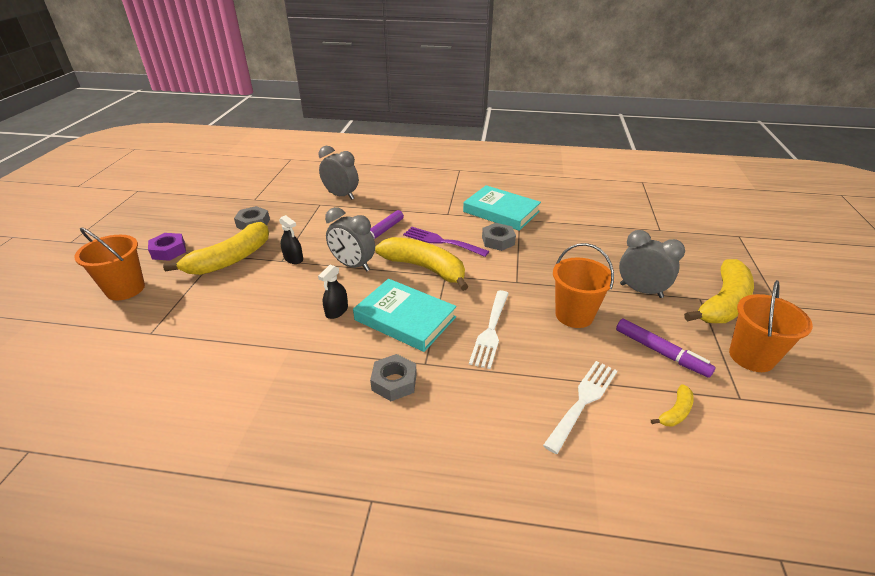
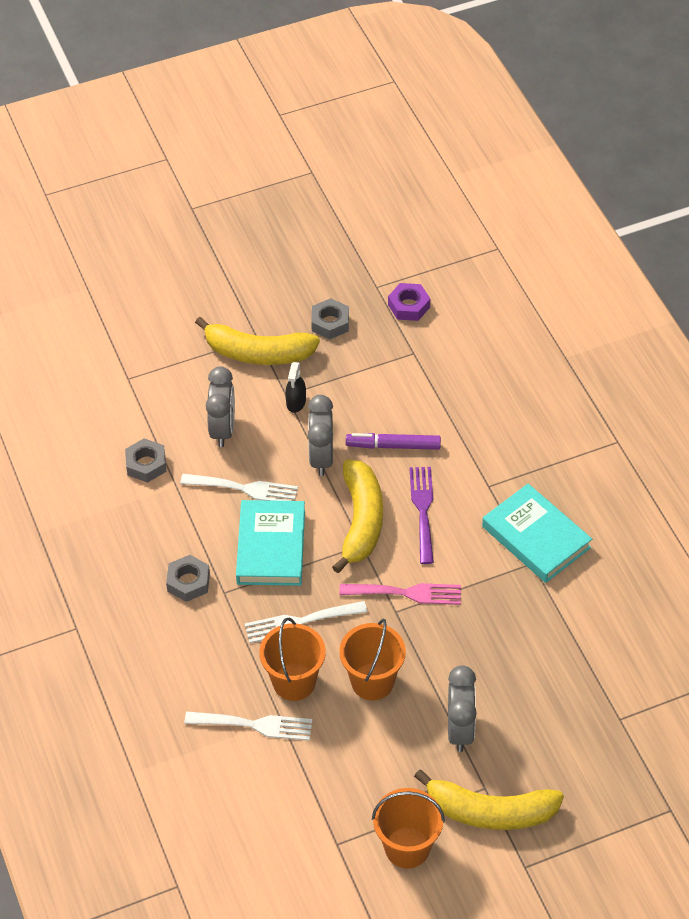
camera: 60 degrees right, 15 degrees up
(125, 289) = (163, 313): orange bucket -> orange bucket (294, 682)
(169, 251) = (234, 295): purple nut -> purple nut (409, 306)
(336, 311) = (244, 488): black spray bottle -> white fork
(341, 196) = (448, 360): grey clock -> grey clock (223, 429)
(498, 241) = (464, 562): grey nut -> grey nut (146, 464)
(501, 212) = (536, 537): turquoise book -> turquoise book turned 45 degrees counterclockwise
(504, 271) = (406, 593): none -> pink fork
(661, 352) = (362, 769): purple marker -> none
(675, 412) = (286, 796): yellow banana -> none

